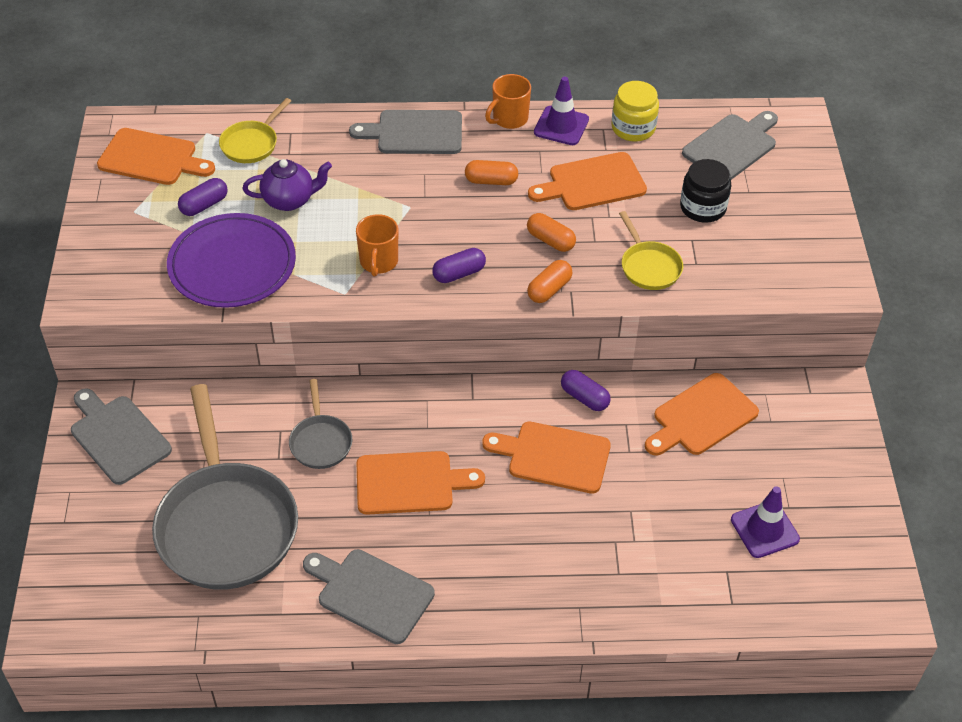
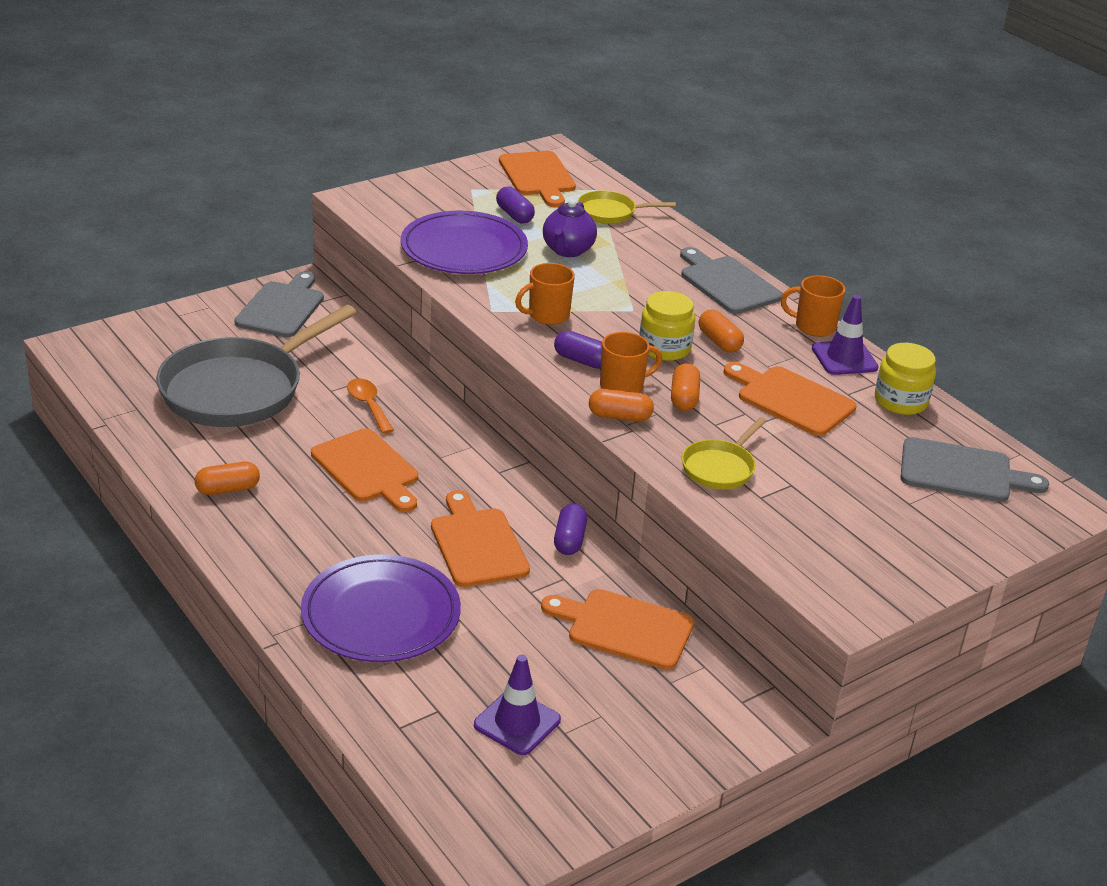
camera: 55 degrees right, 15 degrees down
(204, 205) = (514, 215): purple capsule -> purple capsule turned 45 degrees clockwise
(289, 200) = (567, 250): purple teapot -> purple teapot turned 60 degrees clockwise
(320, 442) = (368, 405): grey pan -> orange spoon
(371, 594) = (228, 489): grey cutting board -> orange capsule
(477, 216) = (664, 348): none -> yellow jar
(511, 267) = (623, 386): none -> orange mug
(600, 557) = (381, 614): none -> purple plate
(703, 207) = (845, 478): black jar -> none

